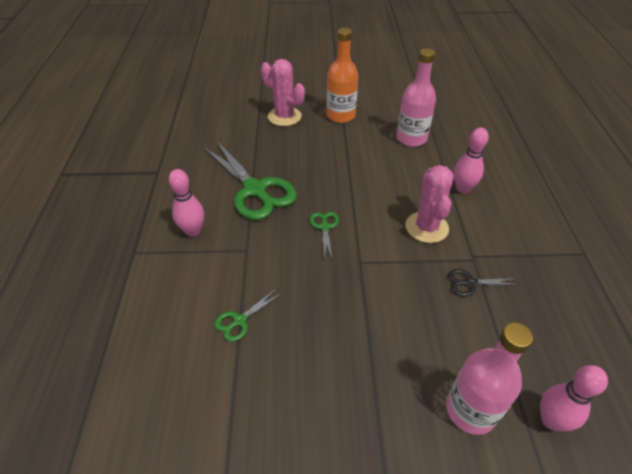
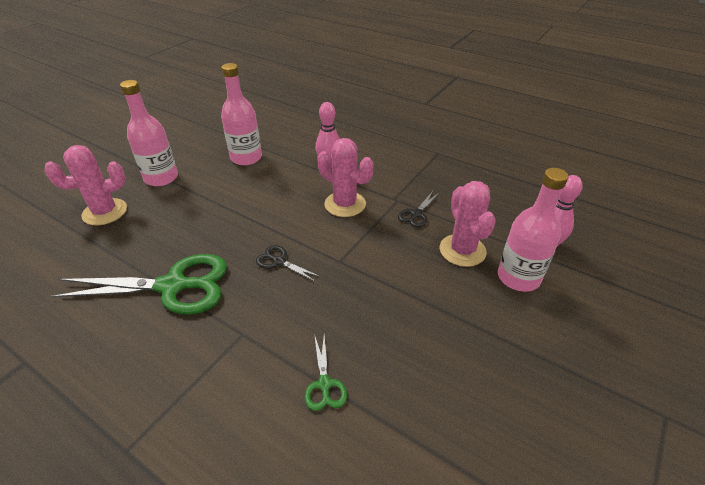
camera: 55 degrees left, 5 degrees down
(193, 231) = (164, 369): pink bowling pin -> none
(324, 227) = (279, 261): green scissors -> black scissors
(340, 115) = (161, 178): orange bottle -> pink bottle
(460, 343) = (462, 250): none -> pink cactus

